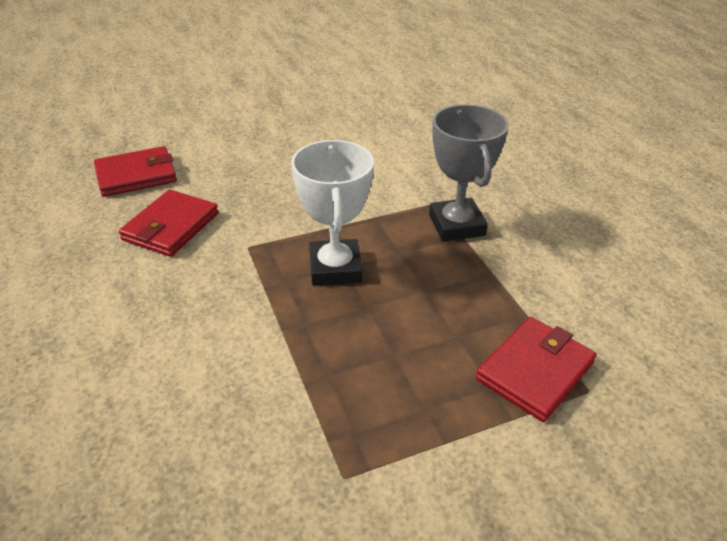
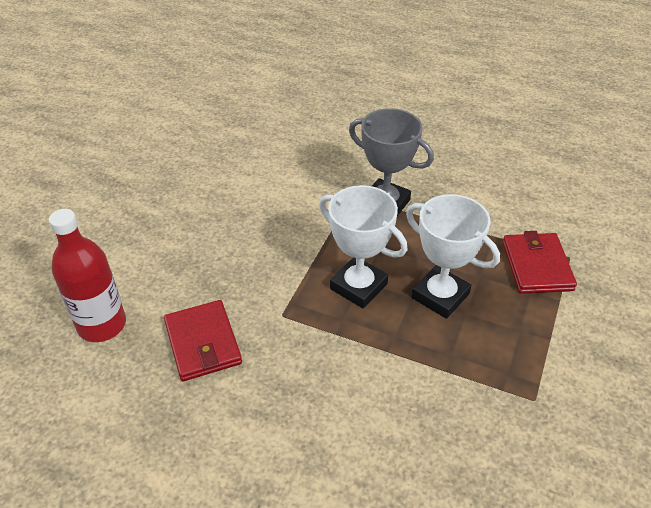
camera: 45 degrees left, 5 degrees up
(136, 175) = (102, 325): red wallet -> red bottle
(393, 324) = (440, 296): none -> white trophy

